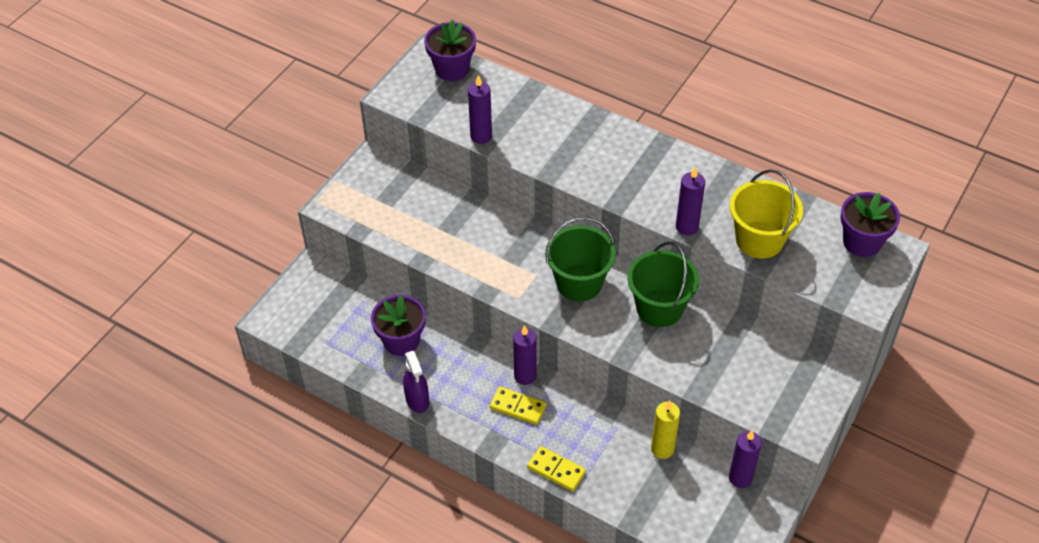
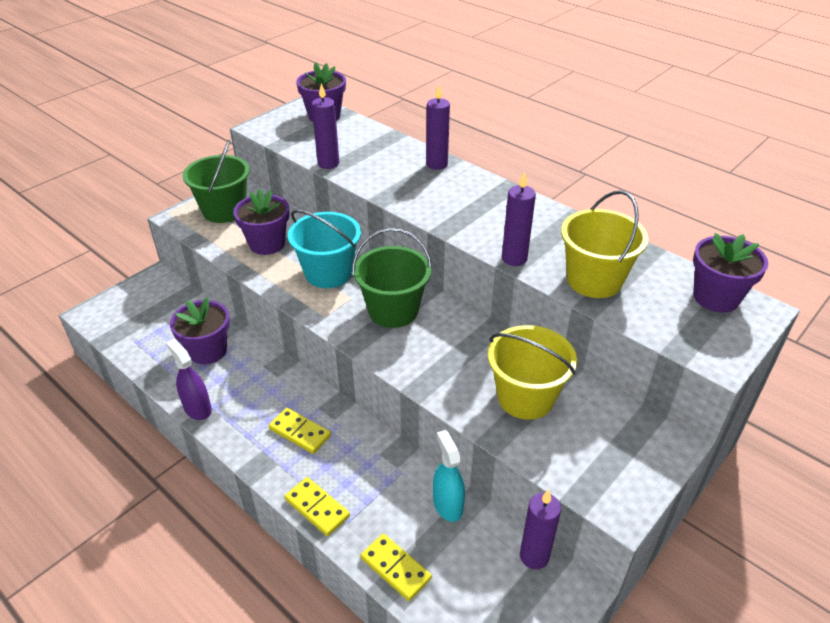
camera: 10 degrees right, 10 degrees down
(417, 400) = (197, 408): purple spray bottle -> purple spray bottle turned 150 degrees clockwise
(433, 225) = (267, 244): none -> purple flower pot
(505, 250) = (328, 273): none -> turquoise bucket
(525, 376) = (319, 402): purple candle -> purple candle (436, 164)
(634, 506) = (395, 568): none -> yellow domino
(659, 308) = (473, 346): green bucket -> green bucket (224, 210)
(662, 449) = (447, 505): yellow candle -> turquoise spray bottle
(715, 351) = (525, 397): none -> yellow bucket

